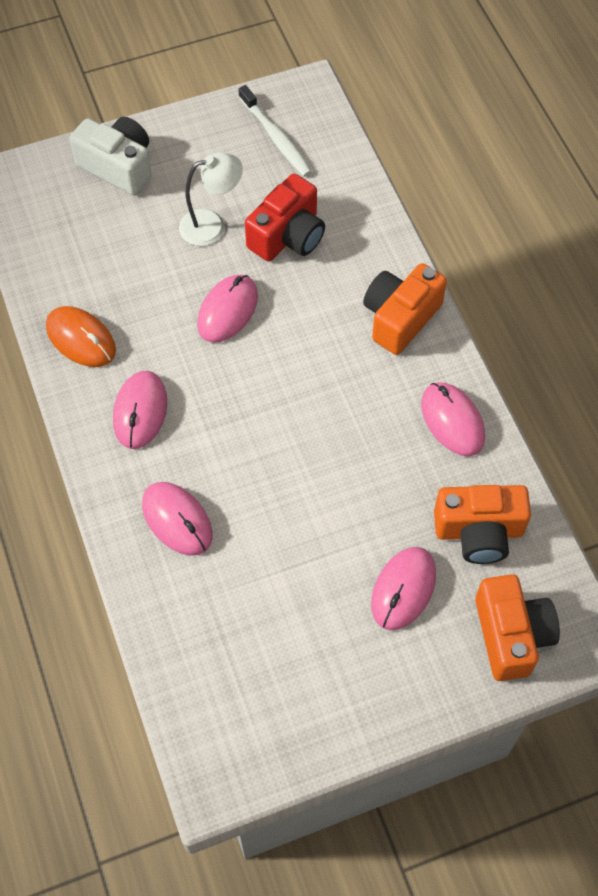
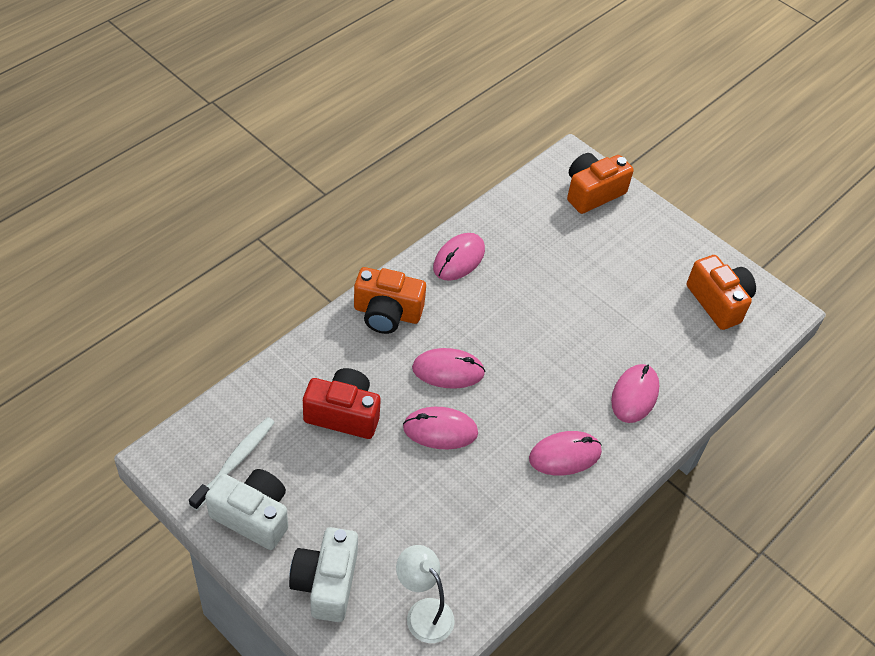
camera: 120 degrees left, 10 degrees down
(81, 339) = (525, 529): orange mouse -> none
(212, 135) = (253, 516): none -> white camera
(212, 225) = (359, 475): white lamp -> white lamp (423, 612)
(403, 589) = (599, 252): pink mouse -> pink mouse (448, 371)
(479, 532) = (534, 224): orange camera -> orange camera (718, 302)

